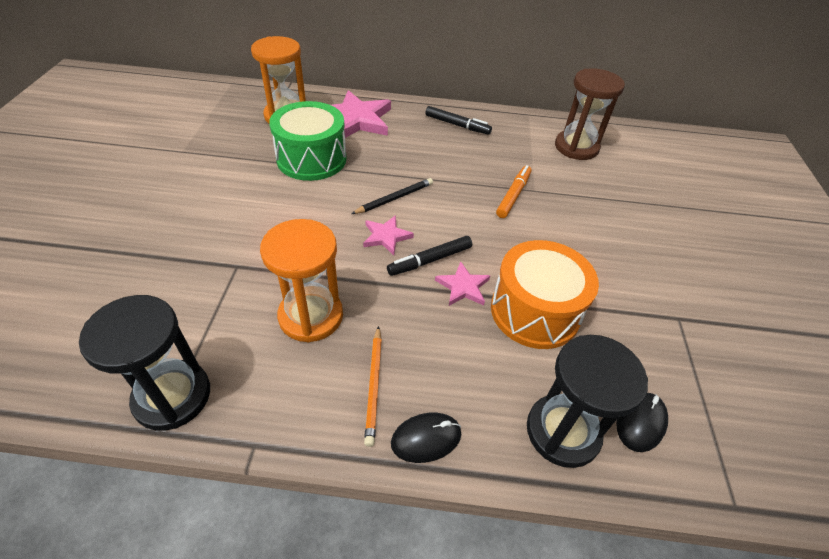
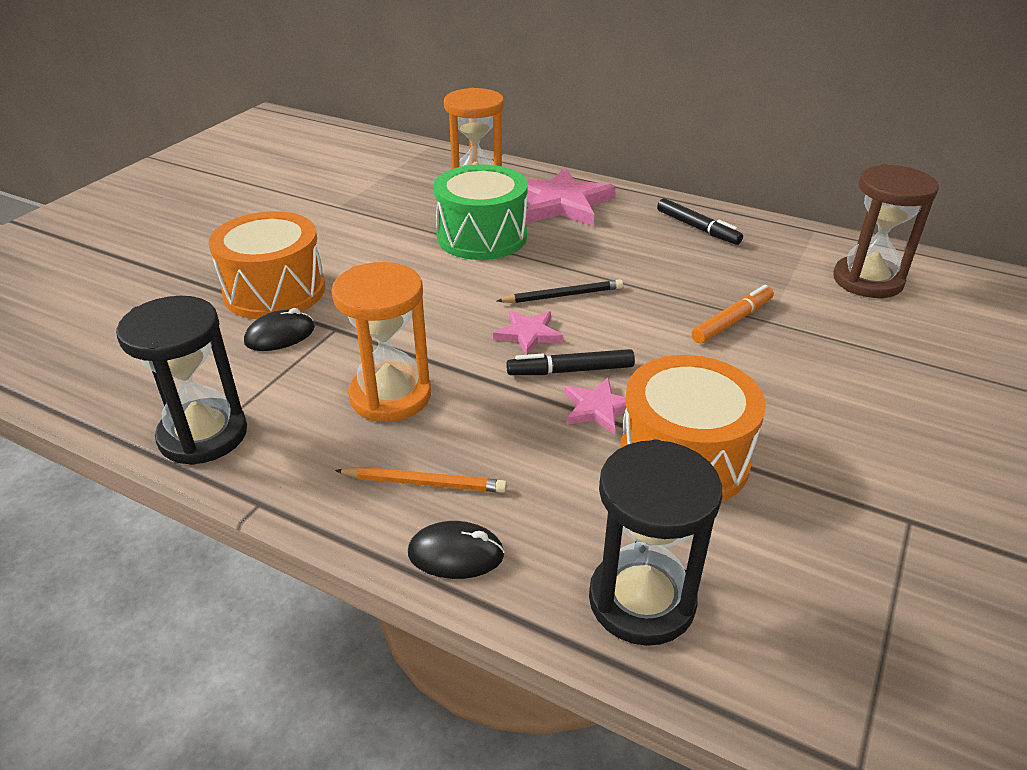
camera: 25 degrees right, 10 degrees down
(166, 242) = (274, 291): none -> orange drum
(374, 385) = (424, 483): orange pencil -> orange pencil turned 105 degrees counterclockwise
(640, 422) = (766, 625): black mouse -> black mouse (280, 335)

